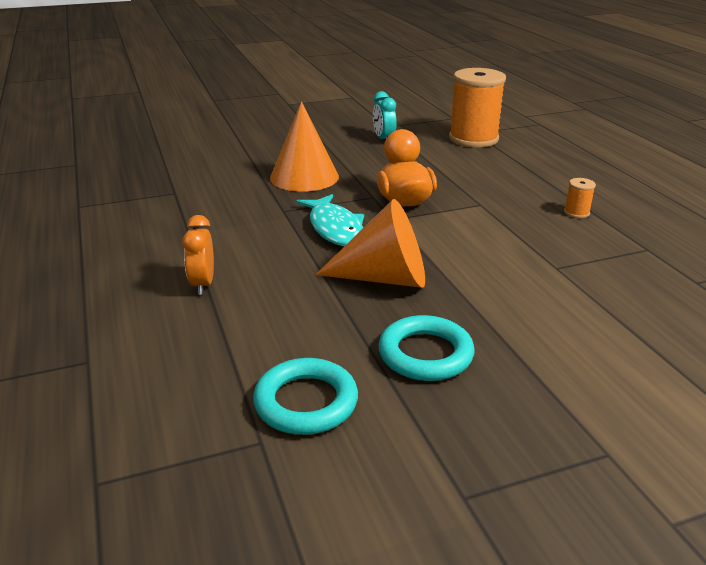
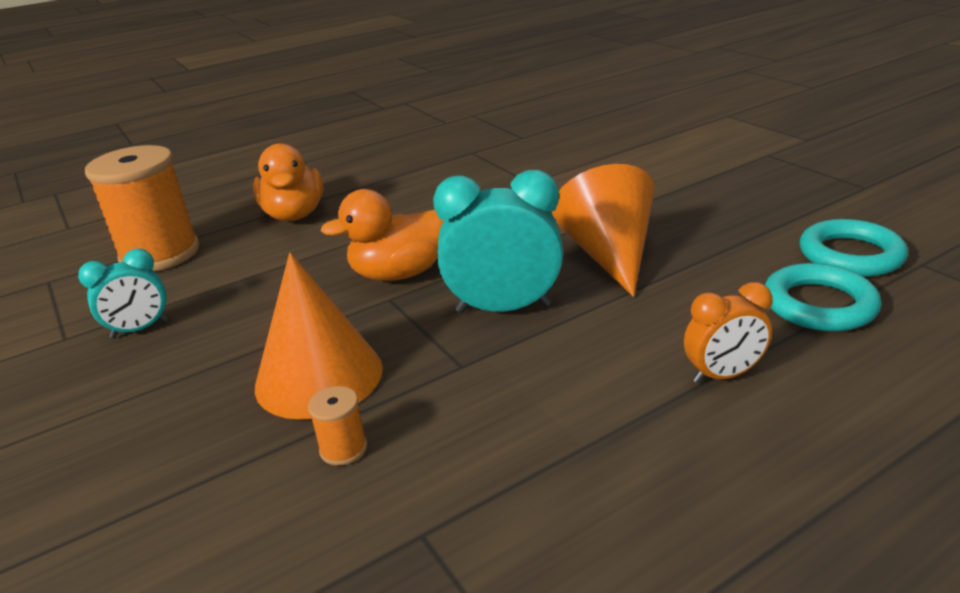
camera: 100 degrees left, 0 degrees up
(335, 228) = (503, 308): turquoise fish -> turquoise clock
(425, 354) = (724, 217): turquoise ring -> turquoise ring (819, 305)
(518, 173) = (294, 215): none -> orange duck
(576, 212) = (404, 180): orange spool -> orange spool (343, 449)

